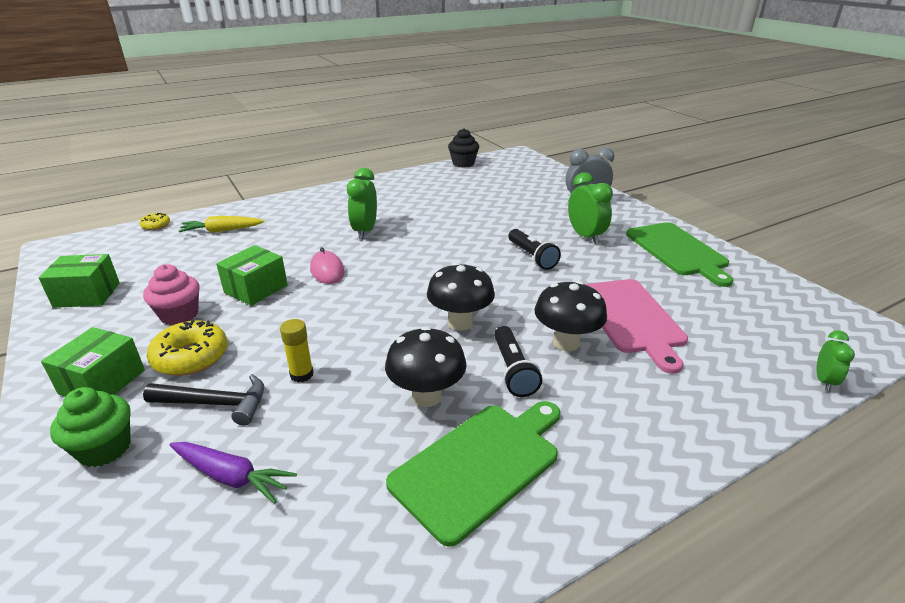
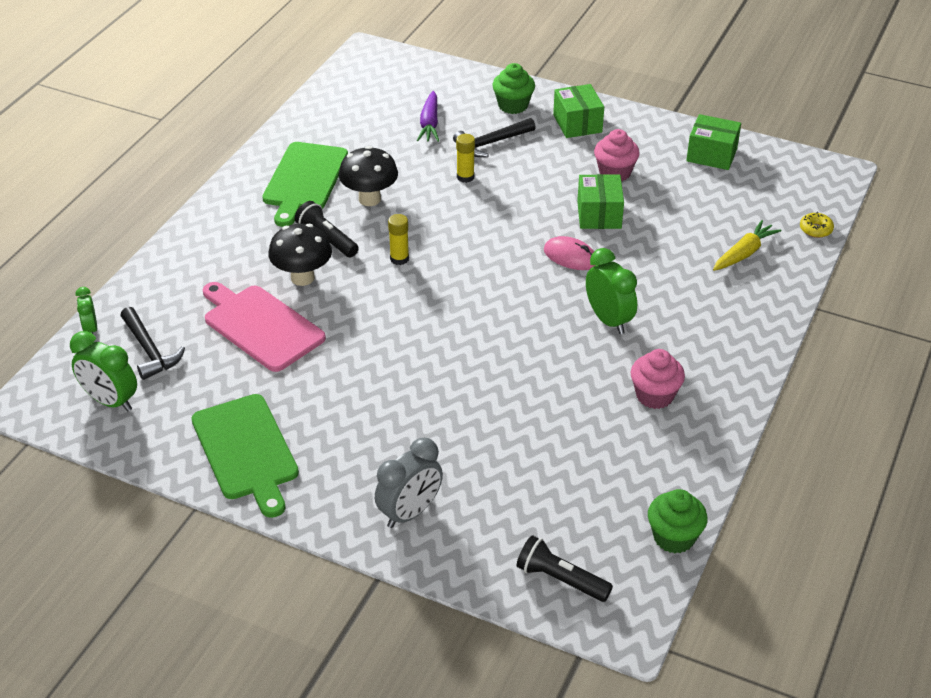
camera: 145 degrees right, 10 degrees up
(87, 295) = (711, 155): green box -> green box turned 60 degrees clockwise
(191, 357) = (552, 155): yellow donut -> none
(231, 477) = (429, 124): purple carrot -> purple carrot turned 75 degrees counterclockwise
(396, 197) = (654, 395): none -> pink cupcake
(460, 323) = (399, 259): black mushroom -> yellow glue stick
(463, 163) = (674, 537): black cupcake -> green cupcake
(532, 257) = (400, 364): black flashlight -> black flashlight (560, 579)
(585, 236) = (365, 428): green clock -> green clock (110, 401)
(677, 251) = (246, 451): green cutting board -> green cutting board turned 150 degrees counterclockwise
(752, 337) = (149, 350): none -> black hammer

